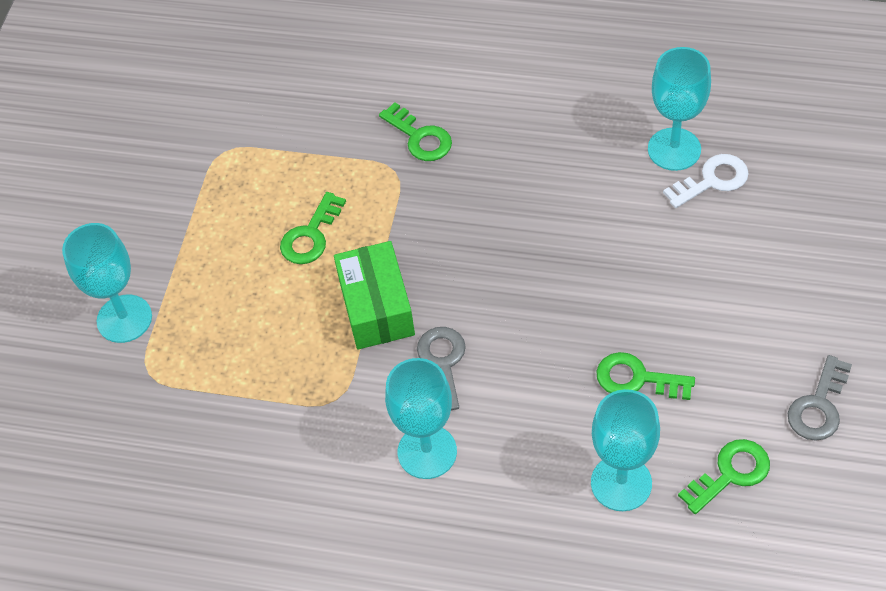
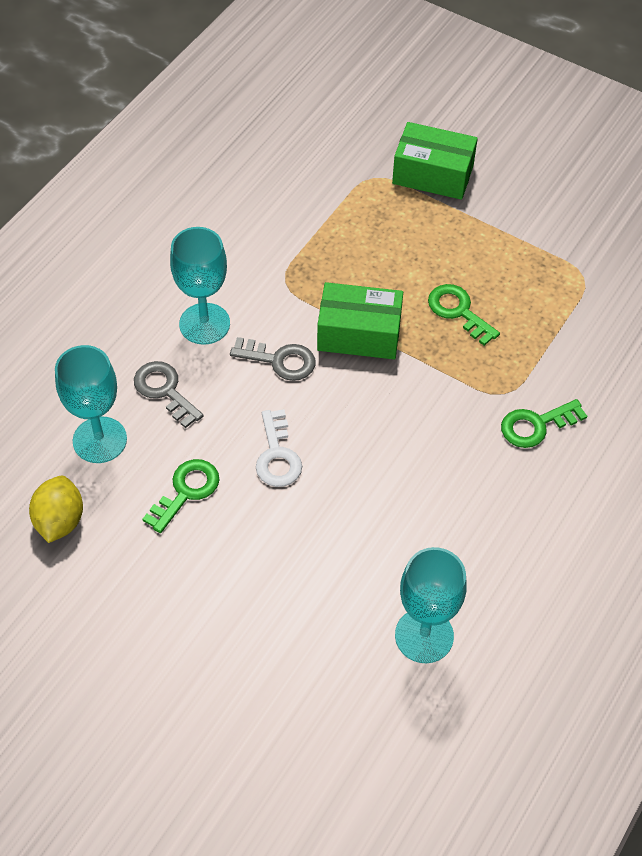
camera: 105 degrees right, 0 degrees up
(124, 319) = (433, 174): turquoise goblet -> green box
(712, 180) = (368, 652): white key -> white key (277, 456)
(731, 473) = (60, 521): green key -> yellow lemon
(818, 406) = (78, 619): grey key -> grey key (164, 390)

